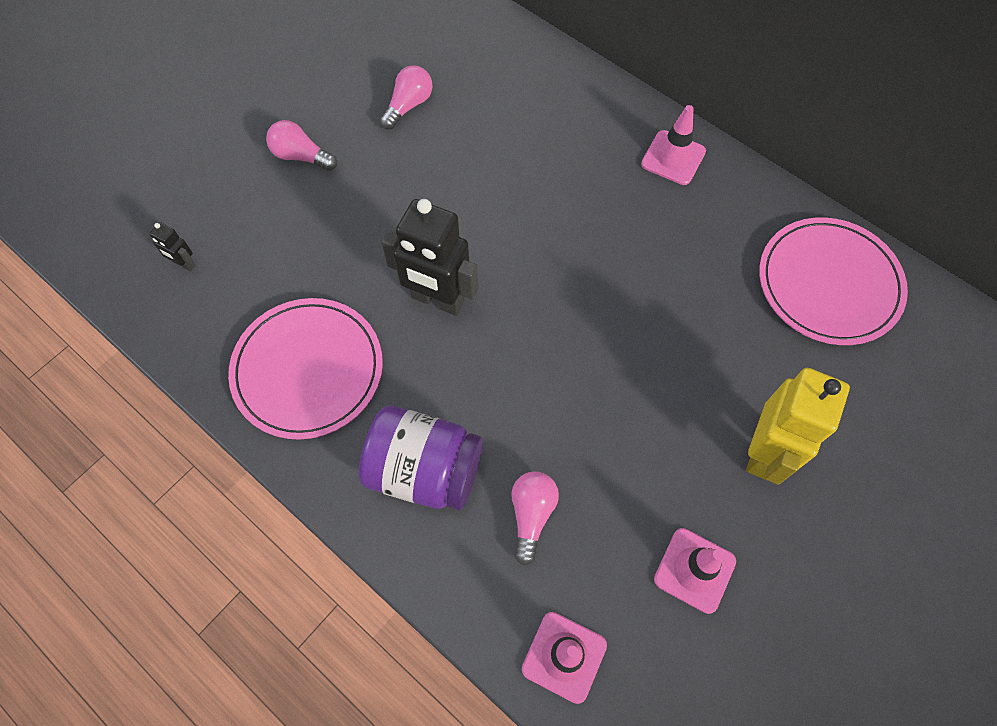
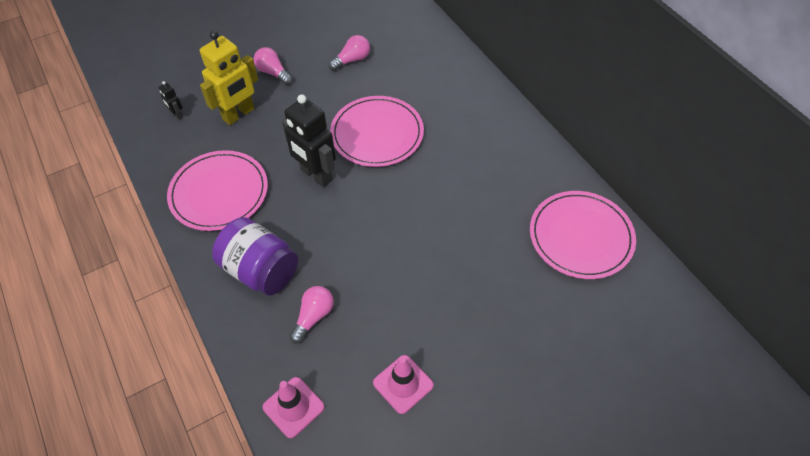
camera: 20 degrees right, 10 degrees down
(495, 211) = (377, 134): none -> pink plate
(673, 158) = (509, 132): pink traffic cone -> none
(764, 452) = (485, 327): yellow robot -> yellow robot (239, 114)

